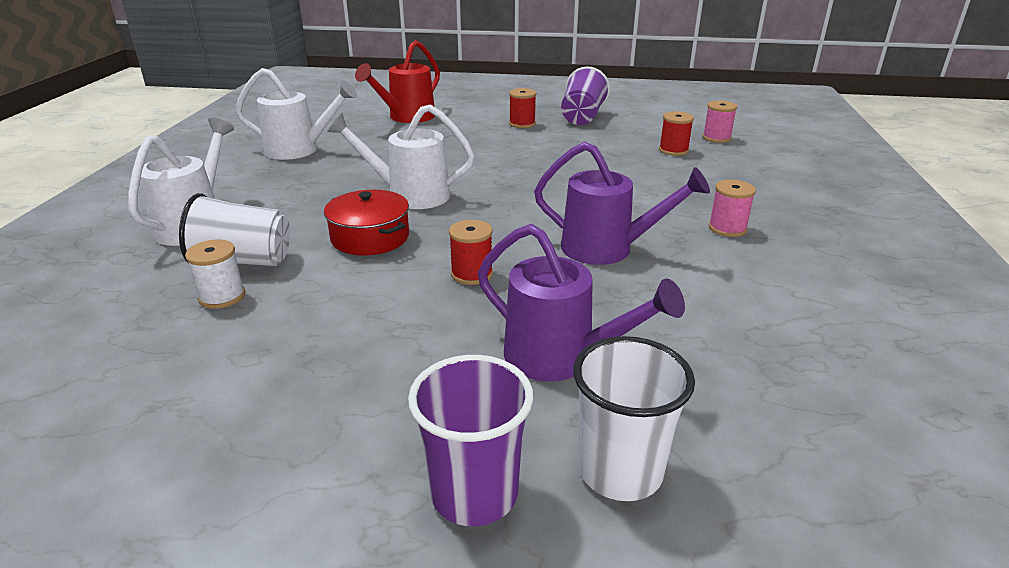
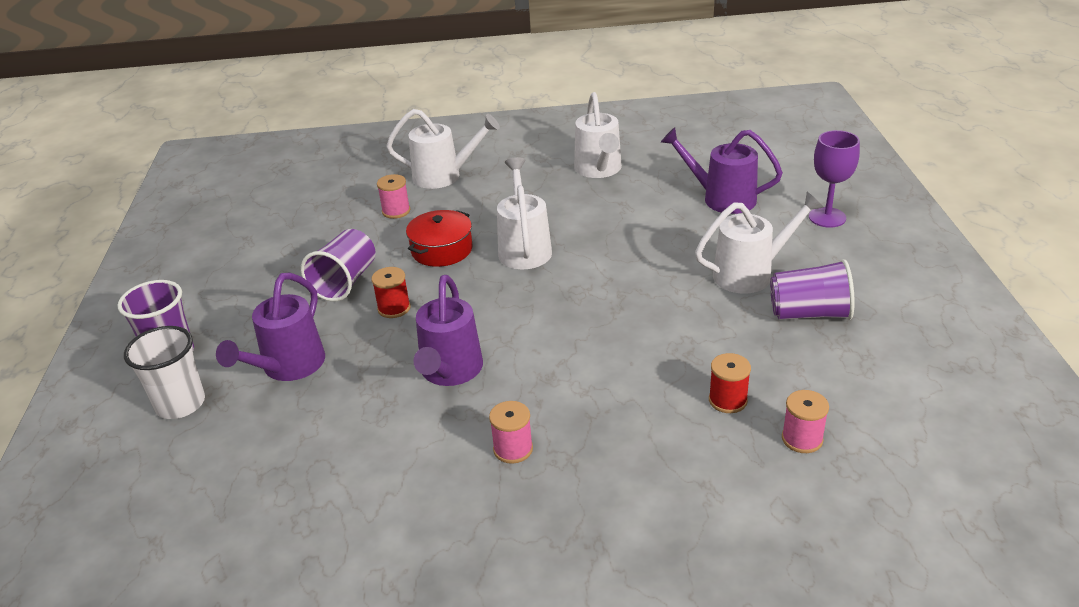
camera: 80 degrees right, 5 degrees up
(222, 297) = (350, 219): white spool -> none
(243, 261) = (396, 211): white cup -> pink spool
(386, 306) = (345, 282): none -> purple cup
(407, 117) = (721, 198): red watering can -> purple watering can
(467, 96) = (827, 217): none -> purple goblet
(522, 124) = (751, 273): red spool -> white watering can

